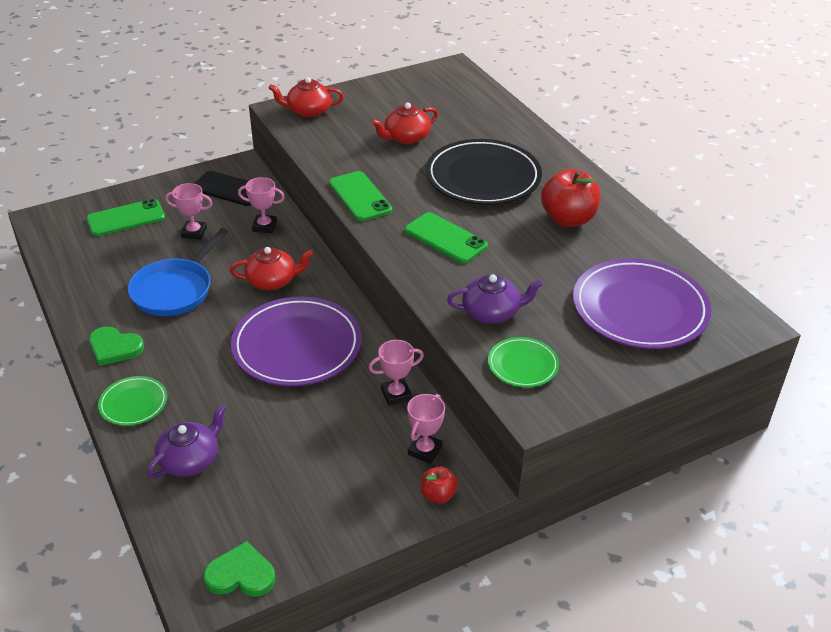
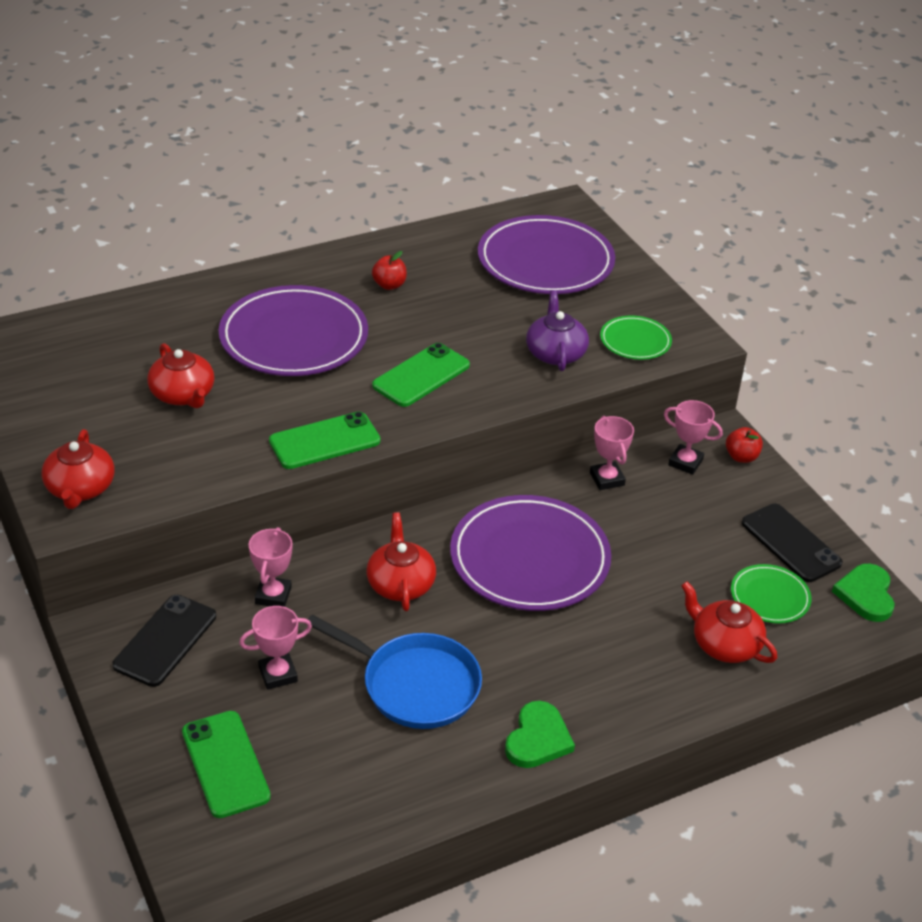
camera: 90 degrees left, 0 degrees up
(133, 403) = (640, 706): green plate -> green plate (770, 597)
(190, 460) = (724, 644): purple teapot -> red teapot
(194, 232) = (278, 674): pink trophy -> pink trophy turned 60 degrees clockwise
(314, 521) = (791, 543): none -> black phone
(483, 177) = (294, 337): black plate -> purple plate
(568, 219) = (389, 285): red apple -> red apple, size x0.52

